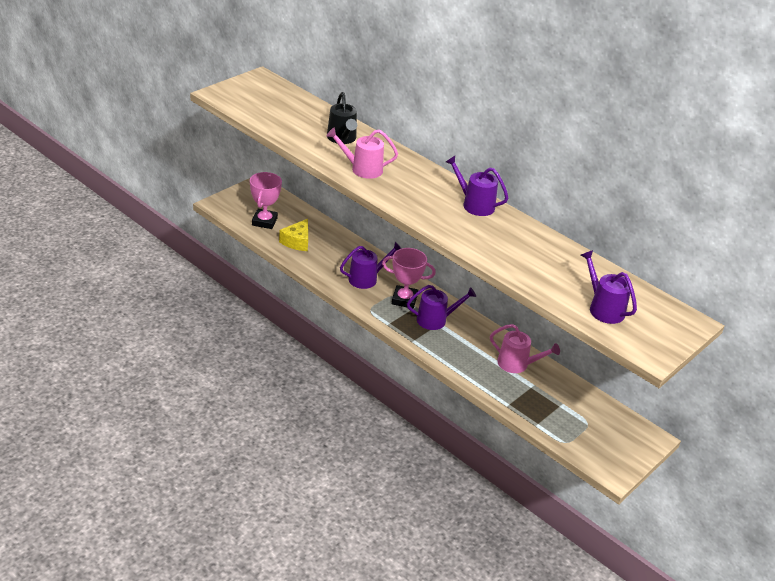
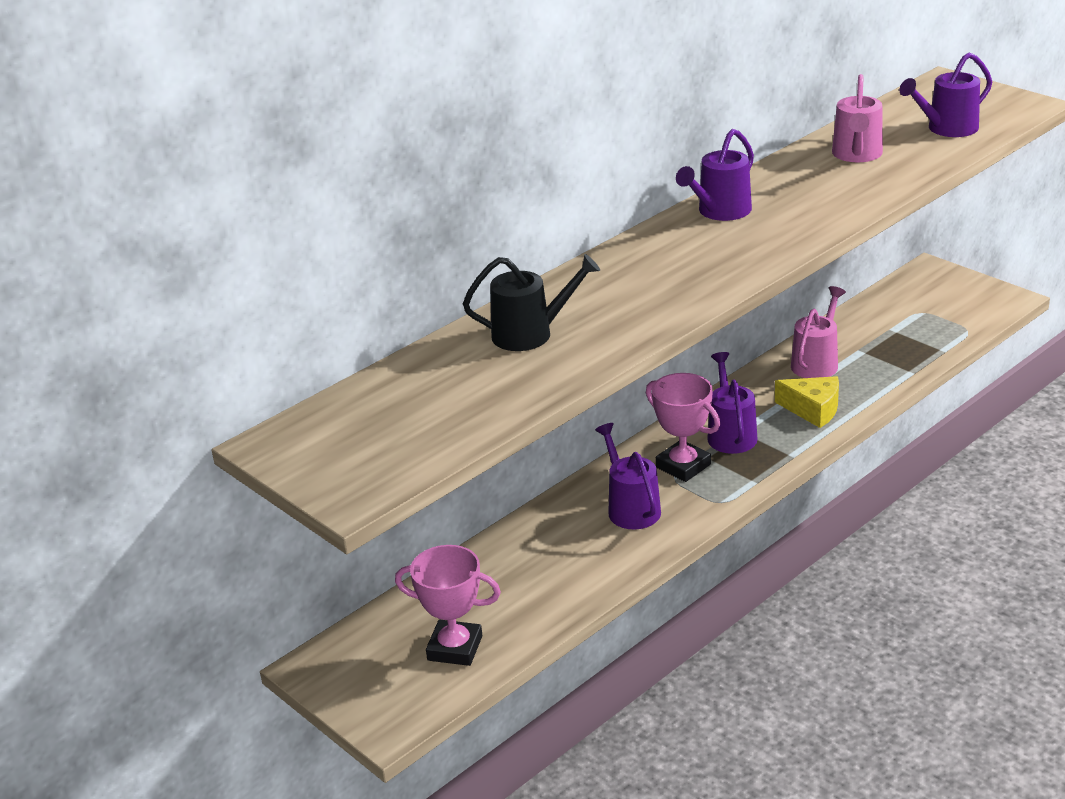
camera: 80 degrees left, 5 degrees down
(297, 242) = (524, 598): yellow cheese -> yellow cheese (813, 409)
(362, 169) = (637, 309): pink watering can -> pink watering can (857, 155)
(404, 299) = (683, 466): pink trophy -> pink trophy turned 60 degrees counterclockwise

